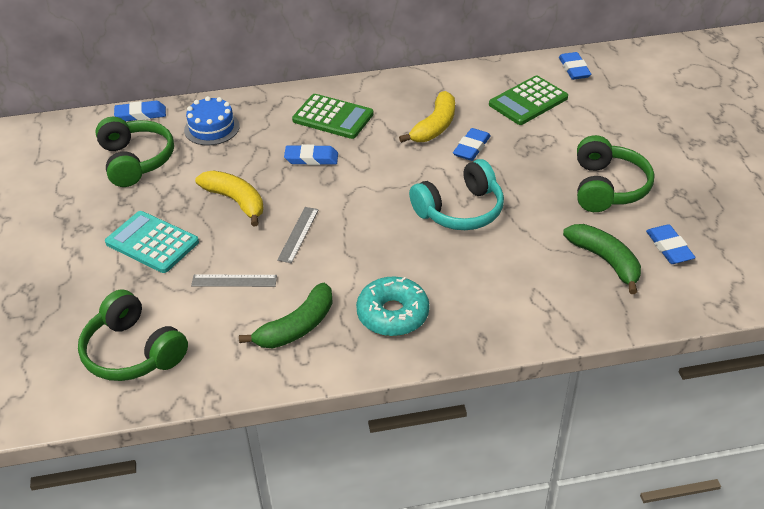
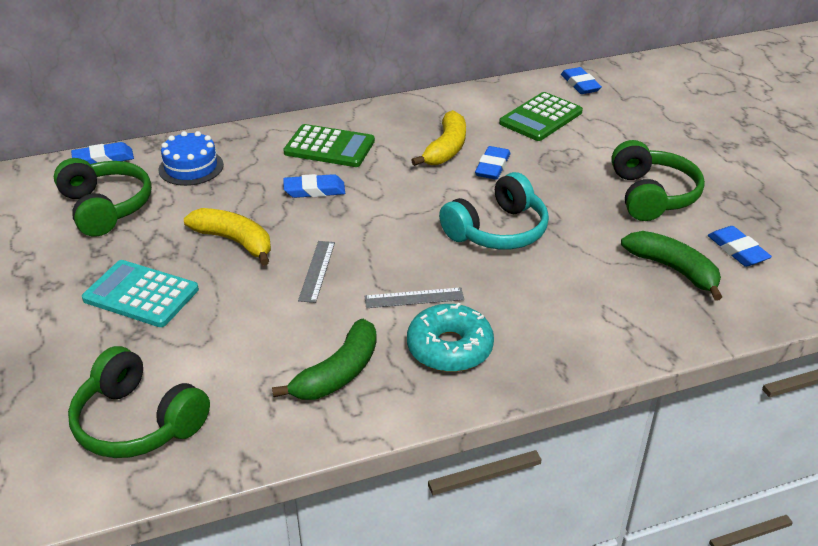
camera: 10 degrees left, 5 degrees down
(234, 280) = (250, 328): grey ruler -> grey ruler (414, 298)

